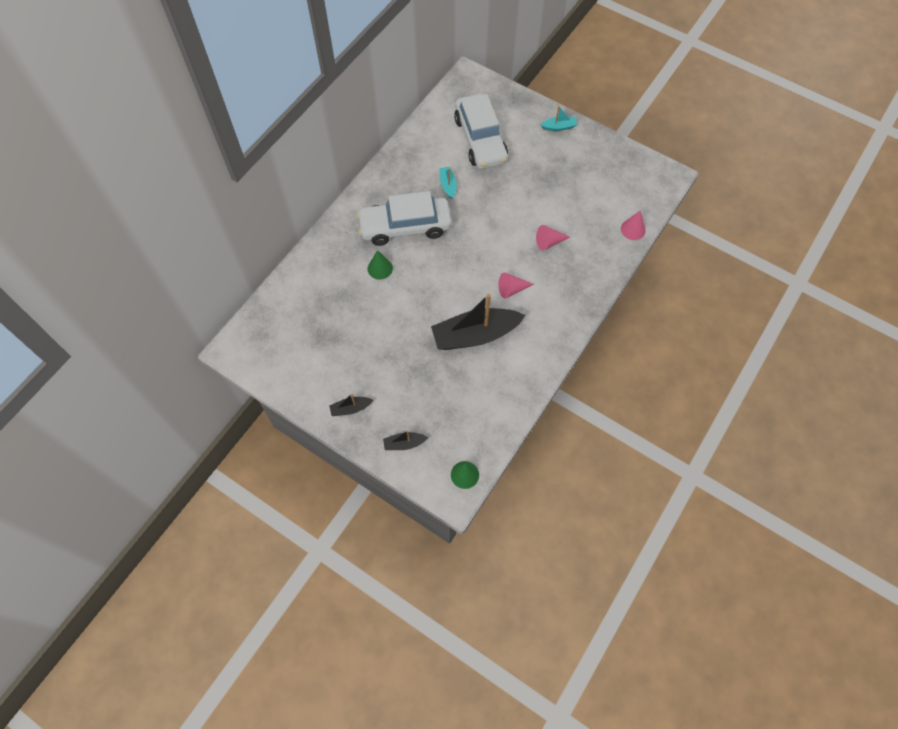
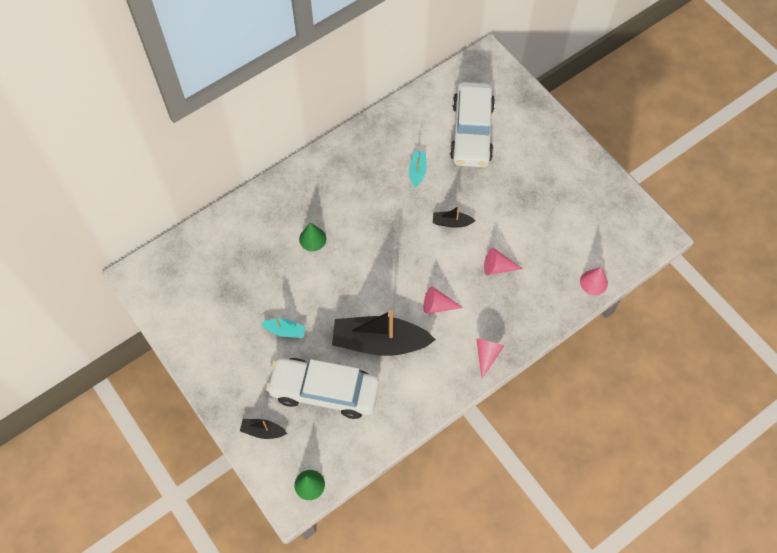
camera: 20 degrees right, 0 degrees up
(350, 408) = (225, 376): black boat -> black boat (451, 222)
(405, 227) = (355, 202): white car -> white car (324, 391)
(559, 127) = (561, 143): turquoise boat -> turquoise boat (285, 331)
(570, 316) = (487, 355): none -> pink cone

